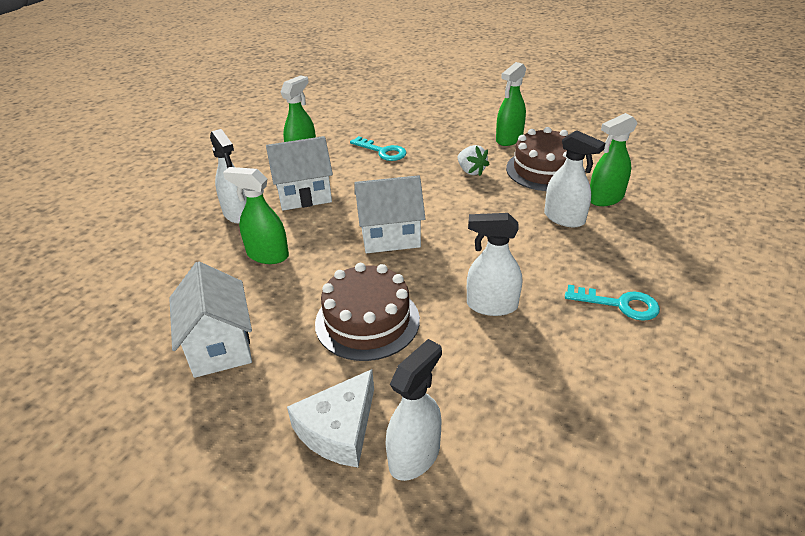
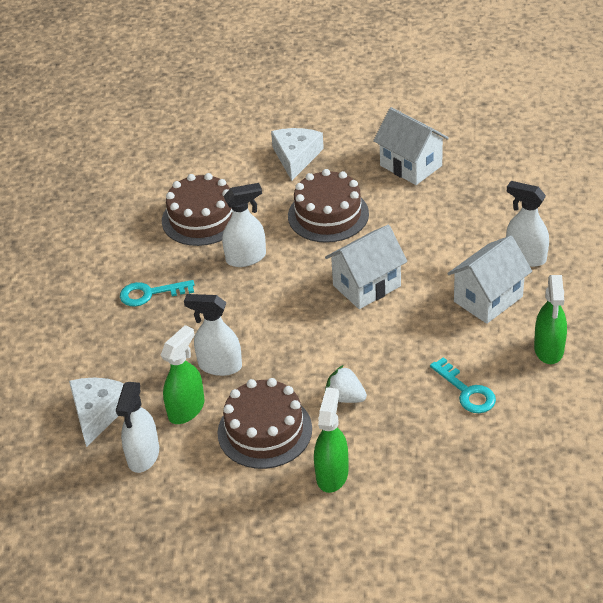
camera: 155 degrees right, 5 degrees up
(267, 255) = (452, 232): green spray bottle -> none
(382, 151) = (467, 391): turquoise key -> turquoise key turned 135 degrees counterclockwise
(414, 456) = (245, 162): white spray bottle -> white spray bottle (143, 456)
(523, 380) = (202, 218): none -> brown cake
(690, 218) = (98, 412): none -> white cheese

